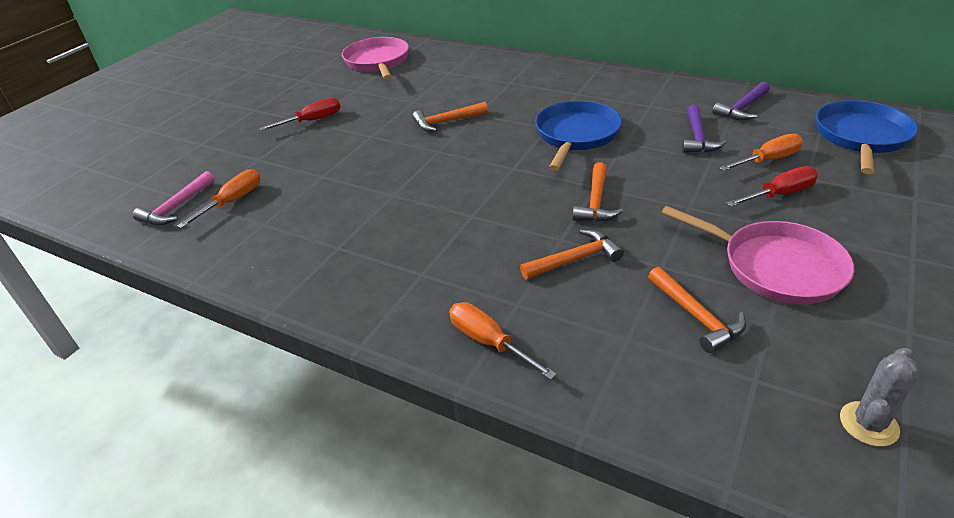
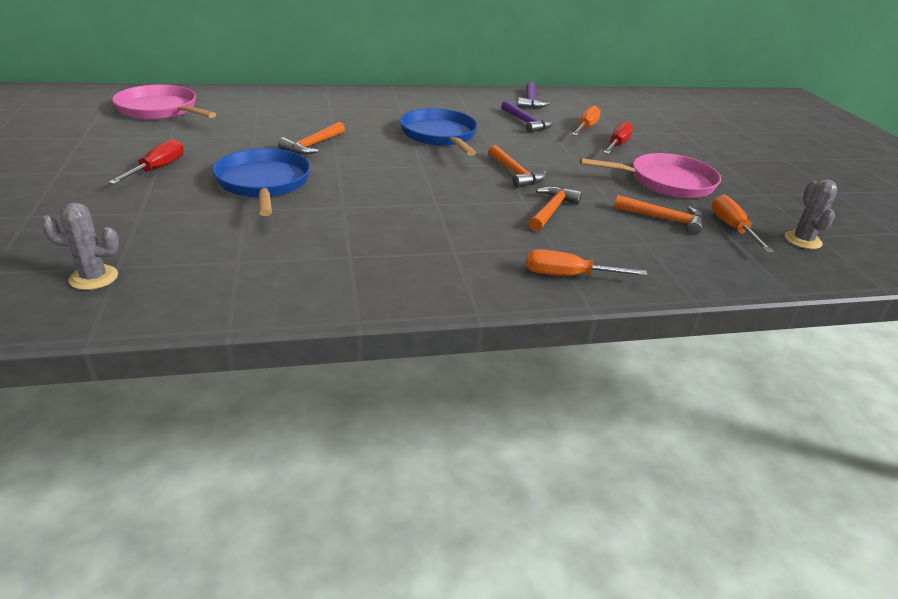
camera: 45 degrees left, 5 degrees down
(176, 207) = (94, 278): pink hammer -> grey cactus
(232, 202) = (166, 254): orange screwdriver -> orange screwdriver (732, 228)
(861, 137) = (617, 106): blue pan -> blue pan (263, 183)

